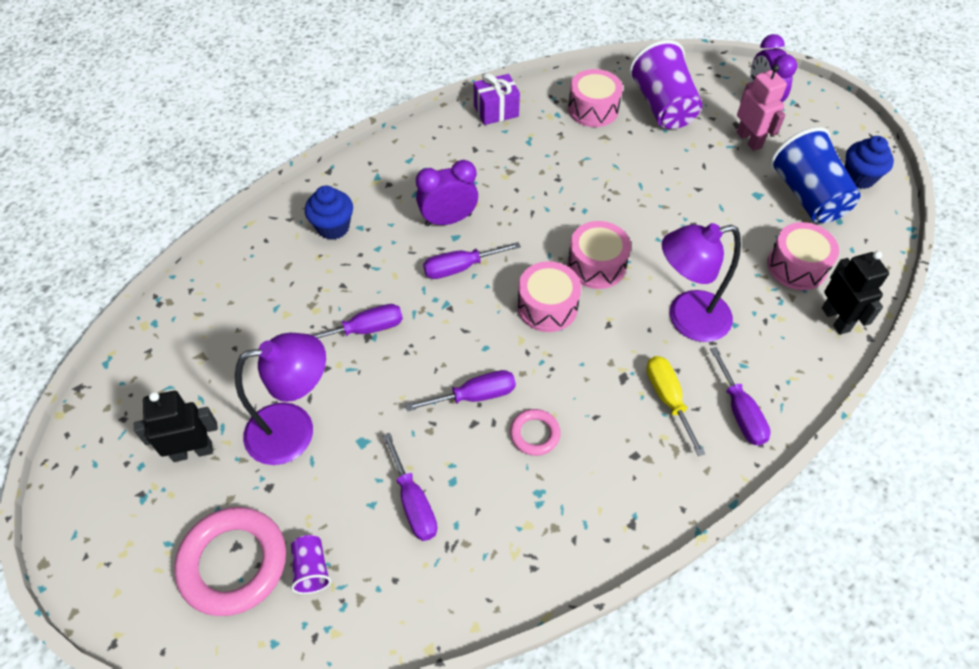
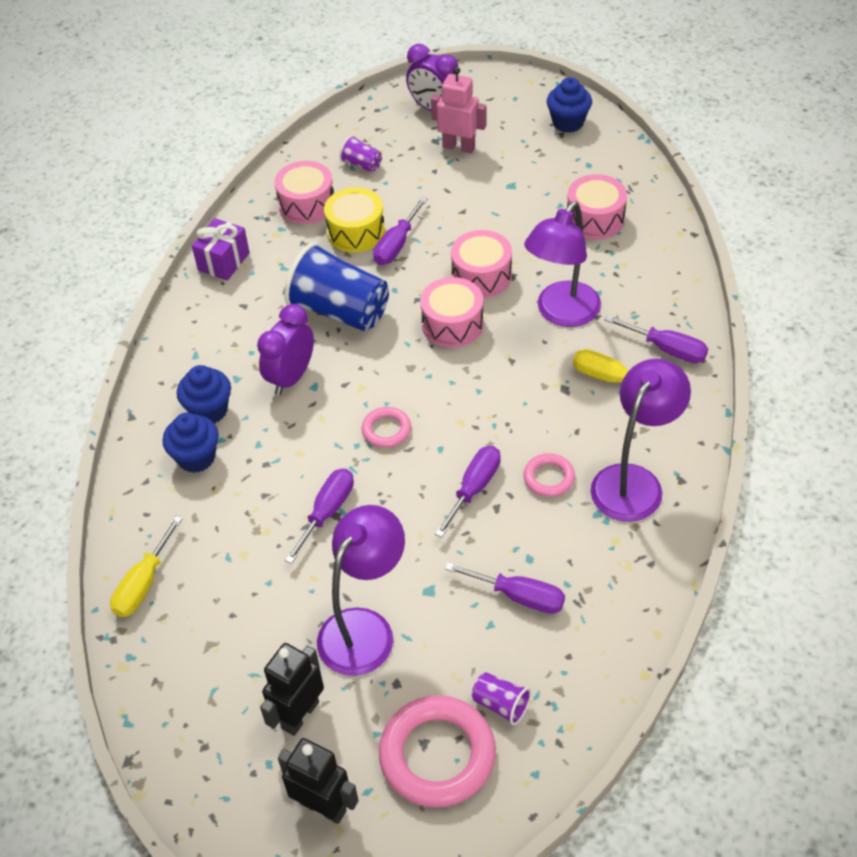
camera: 40 degrees left, 5 degrees down
(213, 283) = (144, 583): none -> yellow screwdriver
(375, 202) = (209, 410): none -> blue cupcake
(460, 267) = (347, 406): purple screwdriver -> purple screwdriver (396, 245)
(465, 305) = (386, 430): none -> pink ring
(547, 306) = (451, 382): pink drum -> pink drum (481, 276)
(594, 492) = (633, 481): none -> purple lamp
(604, 151) = (356, 232): none -> yellow drum
(662, 106) = (362, 164): purple cup -> purple cup, size x0.46
(807, 196) = (547, 162): blue cup -> blue cup (340, 311)
(836, 319) = (660, 238): black robot -> black robot (323, 806)

